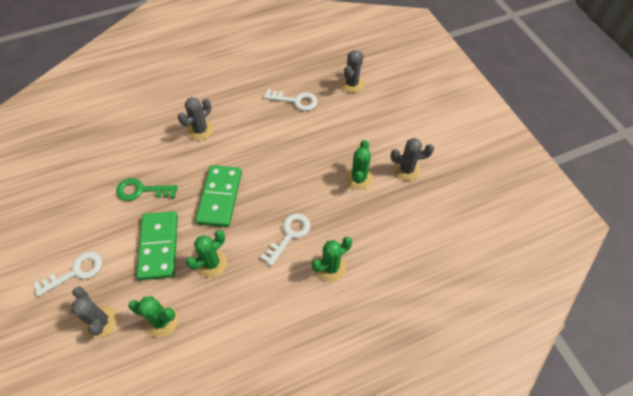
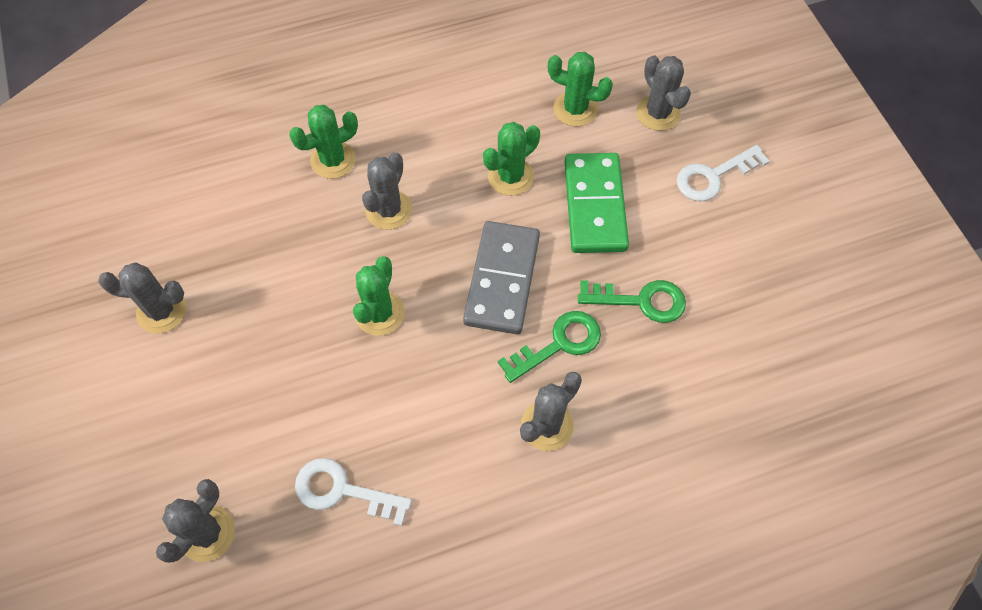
camera: 175 degrees left, 5 degrees up
(190, 166) = (559, 344): none -> green key
(220, 197) = (502, 279): green domino -> grey domino
(289, 235) = (389, 210): white key -> grey cactus
(358, 178) = (253, 299): green cactus -> green cactus (379, 313)

